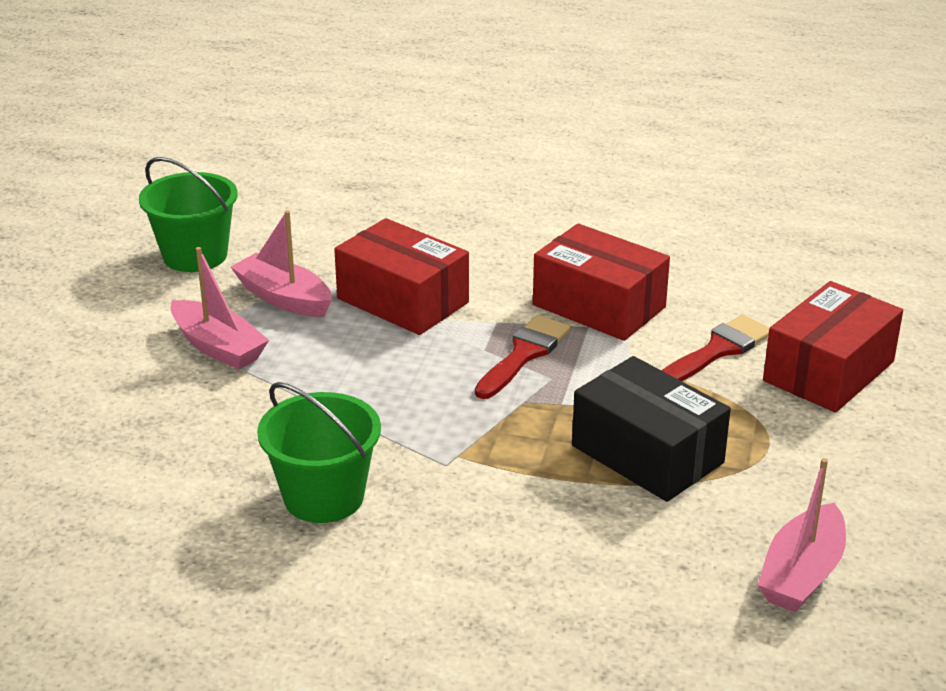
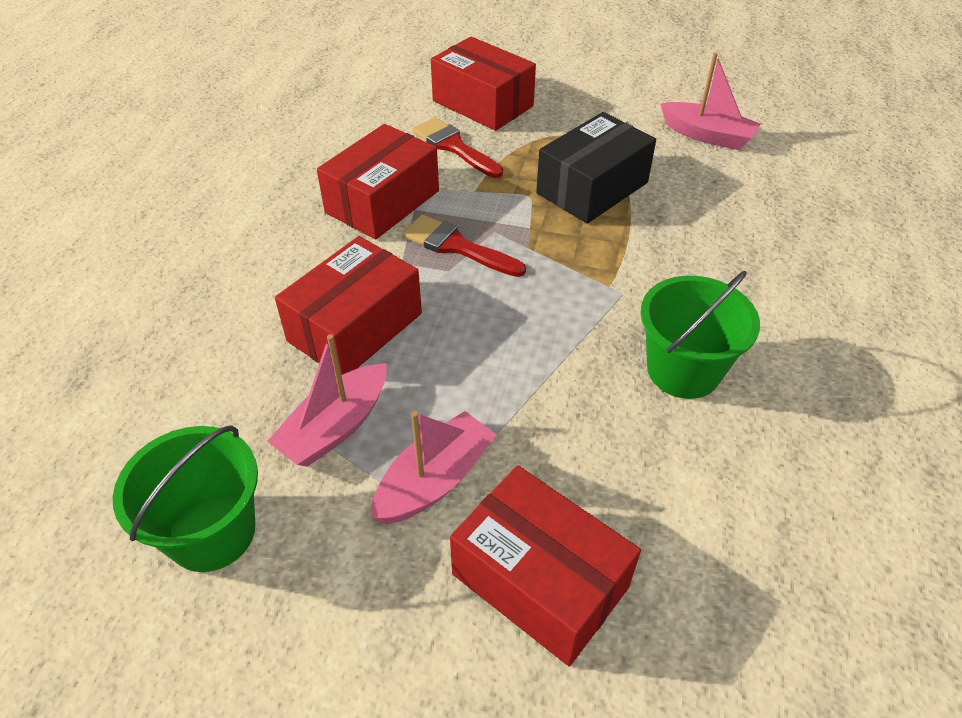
camera: 90 degrees left, 15 degrees up
(110, 397) = (540, 580): none -> red box

